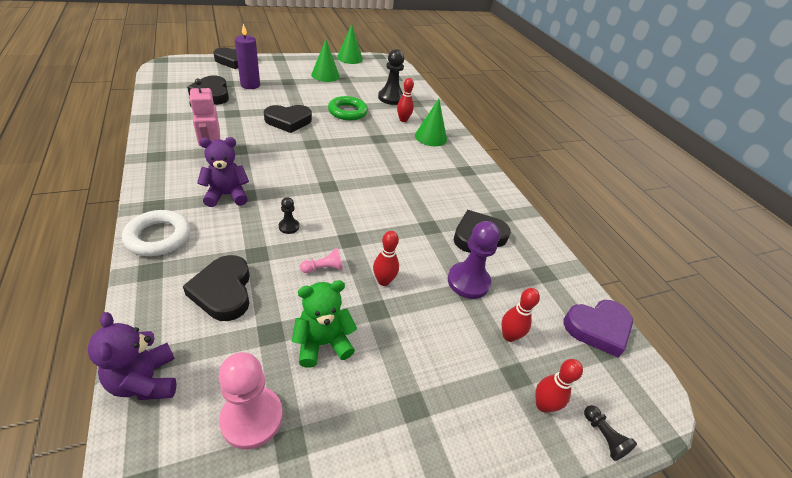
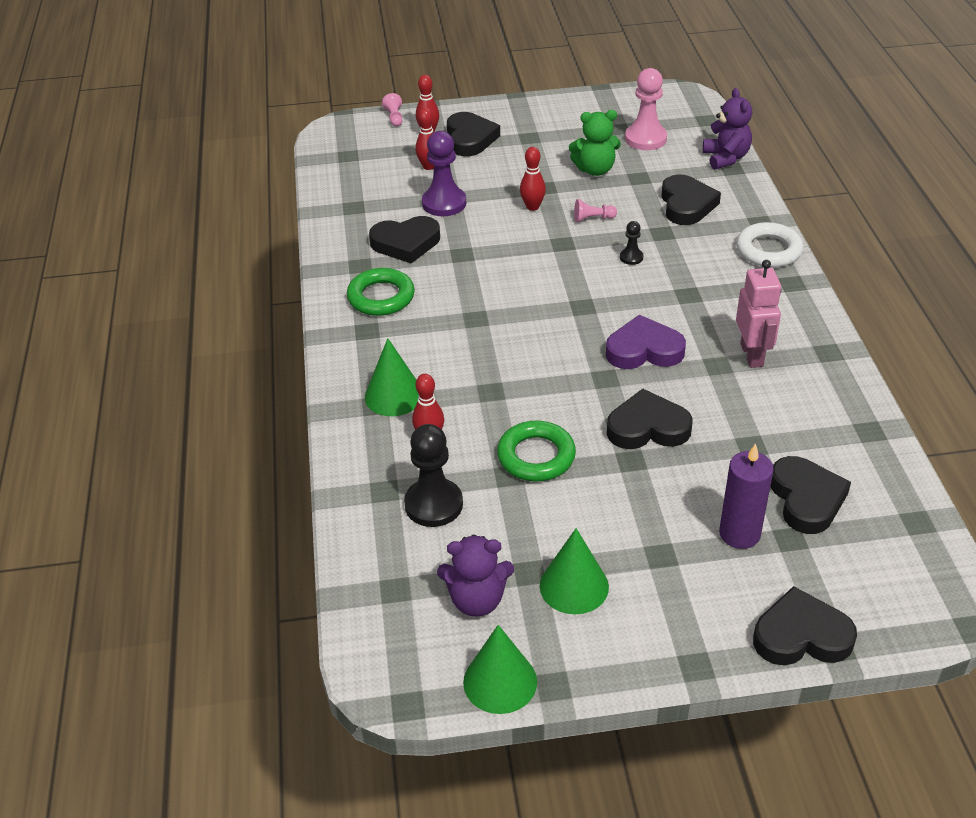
camera: 160 degrees left, 0 degrees up
(227, 195) = (712, 294): purple teddy bear -> purple teddy bear (477, 600)
(470, 191) = (381, 297): none -> green ring
(486, 395) = (470, 139): none -> black heart
(597, 328) = (338, 167): purple heart -> purple heart (644, 350)
(603, 436) = (394, 117): black pawn -> pink pawn

